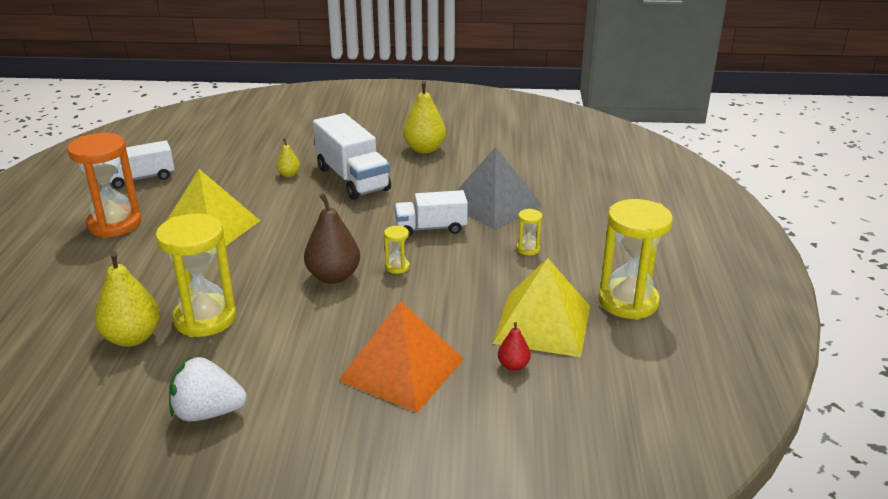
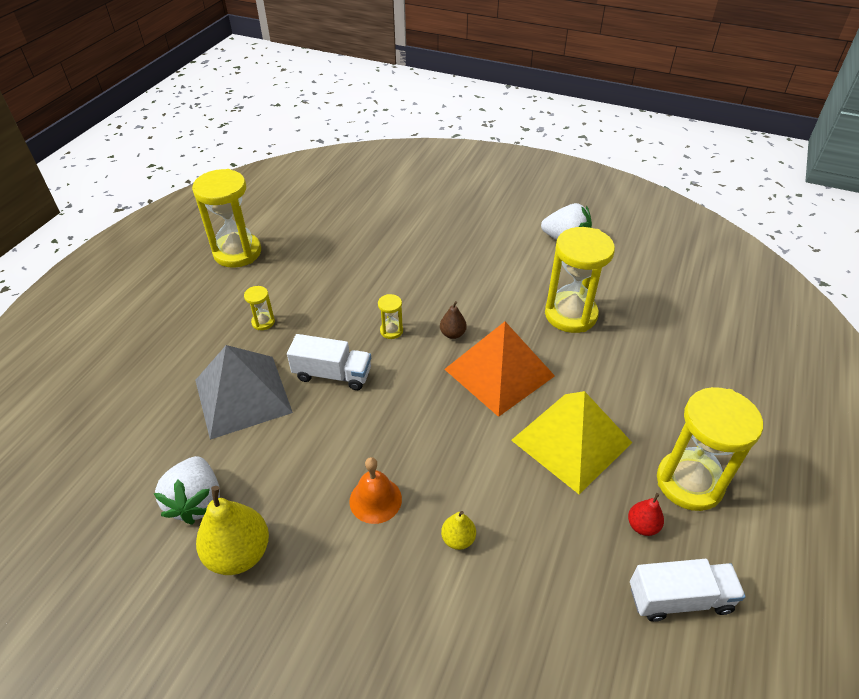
camera: 160 degrees left, 15 degrees up
(114, 224) = (689, 482): orange hourglass -> yellow hourglass
(132, 338) = (629, 310): yellow pear -> none
(333, 276) = (452, 334): brown pear -> brown pear, size x0.51
(352, 179) = (375, 500): white truck -> orange bell
(402, 369) = (432, 240): orange pyramid -> orange pyramid (499, 372)
(471, 159) = (197, 501): none -> white strawberry
(513, 365) = (358, 227): red pear -> red pear (642, 526)
(543, 324) = (314, 250): yellow pyramid -> none

